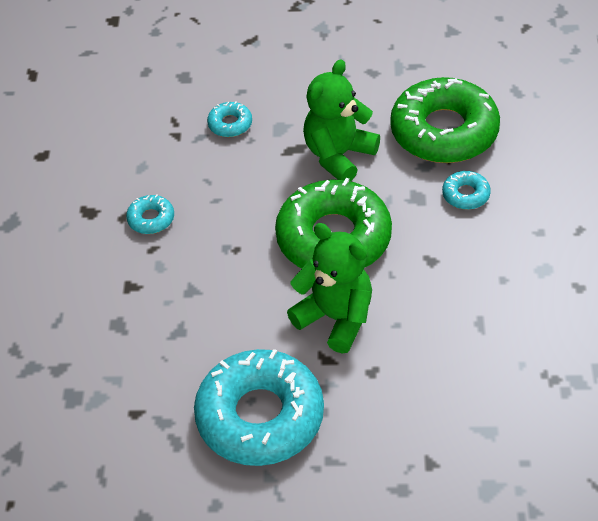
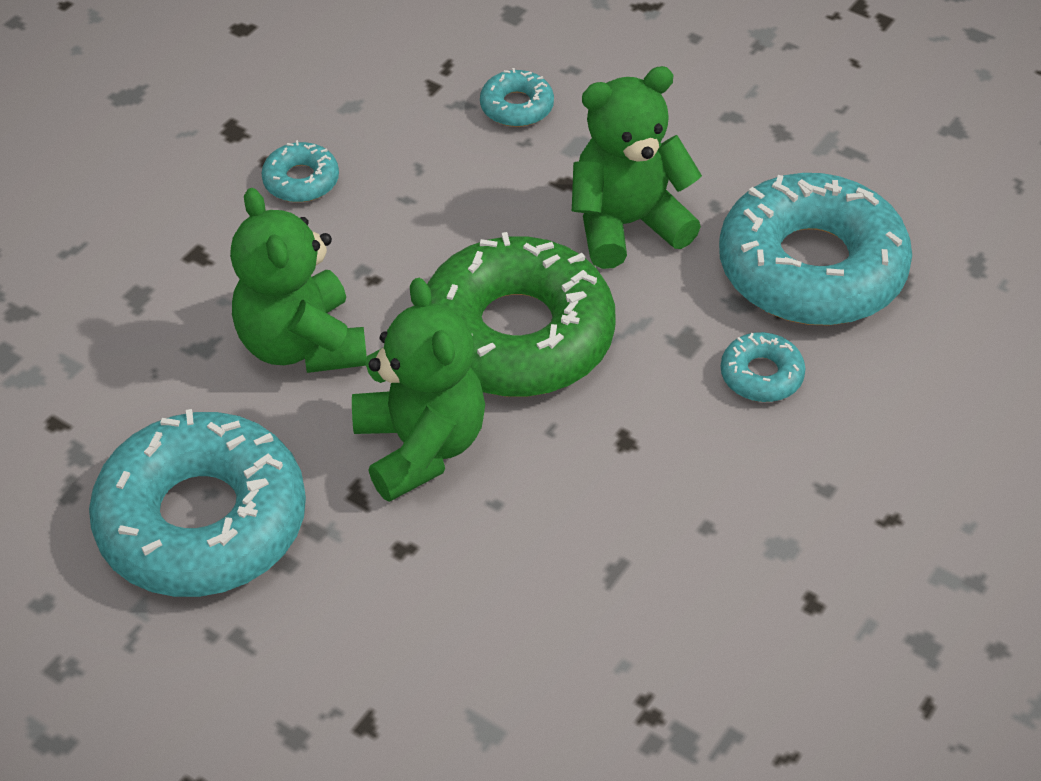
camera: 30 degrees right, 0 degrees up
(229, 301) = (302, 344): none -> green teddy bear
(444, 131) = (811, 268): green donut -> turquoise donut

